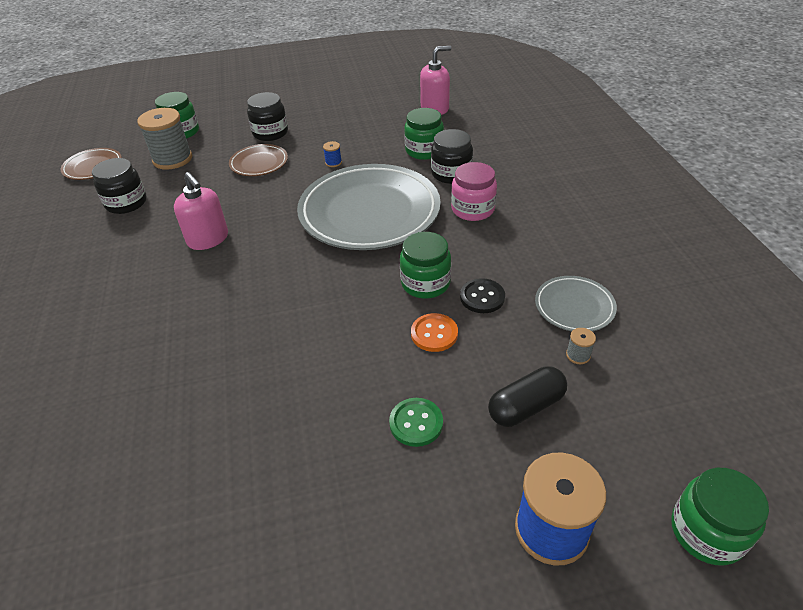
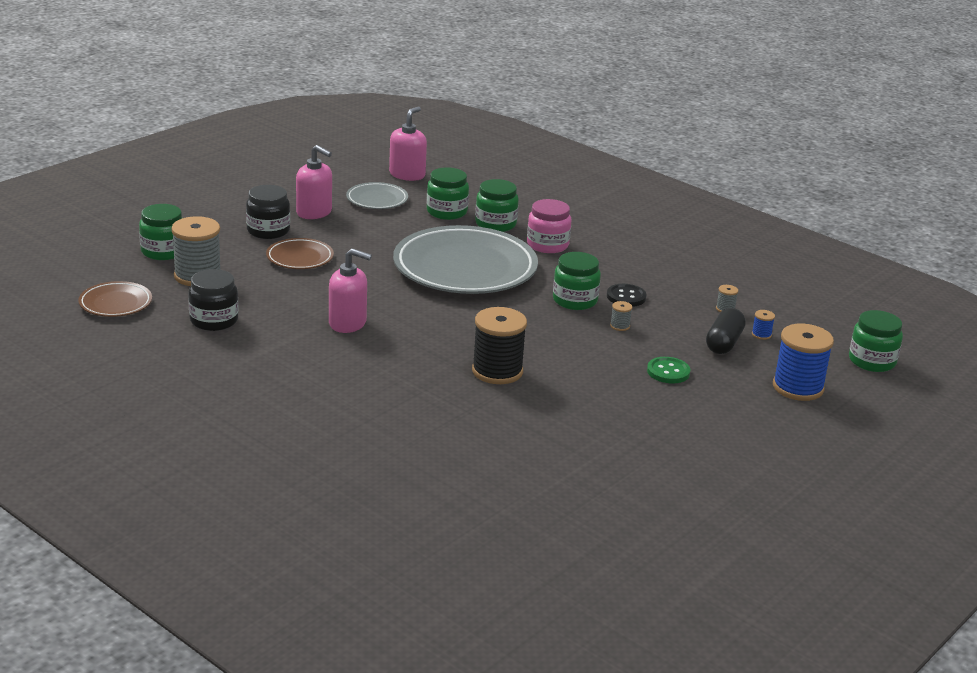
camera: 40 degrees left, 15 degrees down
(253, 344) = (497, 371): none -> black spool
(323, 125) = (314, 212): none -> pink soap dispenser
(333, 163) = (374, 240): blue spool -> blue spool (761, 334)
(434, 334) = (620, 326): orange button -> grey spool
(451, 174) = (495, 224): black jar -> green jar
(574, 307) = (694, 285): grey plate -> grey plate (377, 200)

